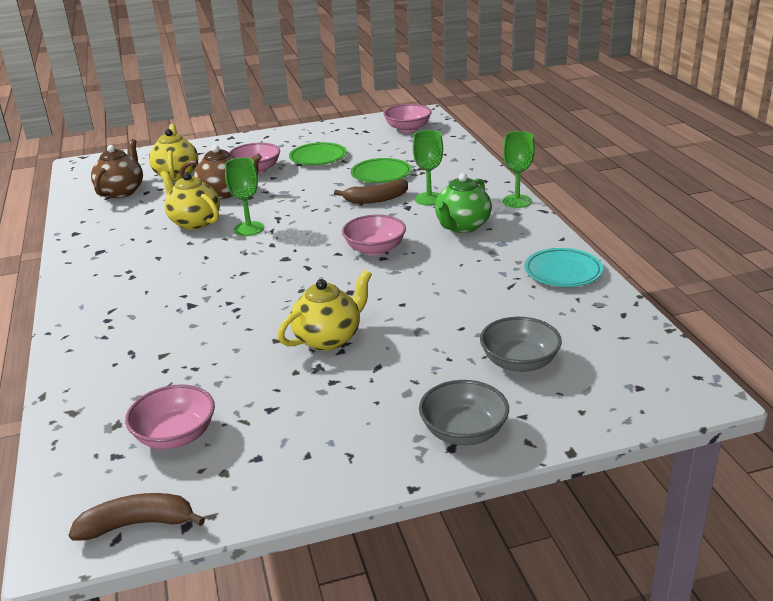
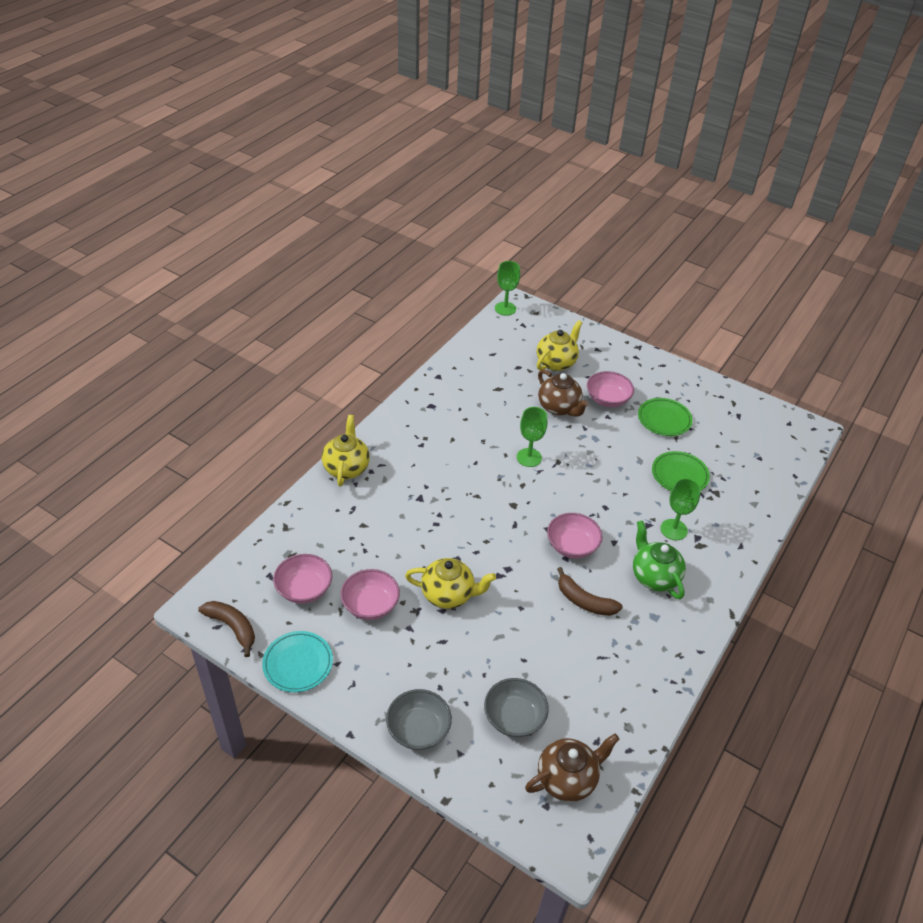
camera: 45 degrees right, 15 degrees up
(121, 191) = (506, 354): brown teapot -> brown teapot (567, 778)
(194, 222) = (508, 423): yellow teapot -> yellow teapot (346, 468)
(376, 199) = (639, 498): brown banana -> brown banana (584, 601)
(408, 129) = (773, 439): pink bowl -> pink bowl (370, 605)
(462, 226) = (654, 577): green teapot -> green teapot turned 75 degrees clockwise
(517, 201) = (728, 588): green goblet -> green goblet (505, 308)
(563, 272) = (651, 679): turquoise plate -> turquoise plate (298, 663)

